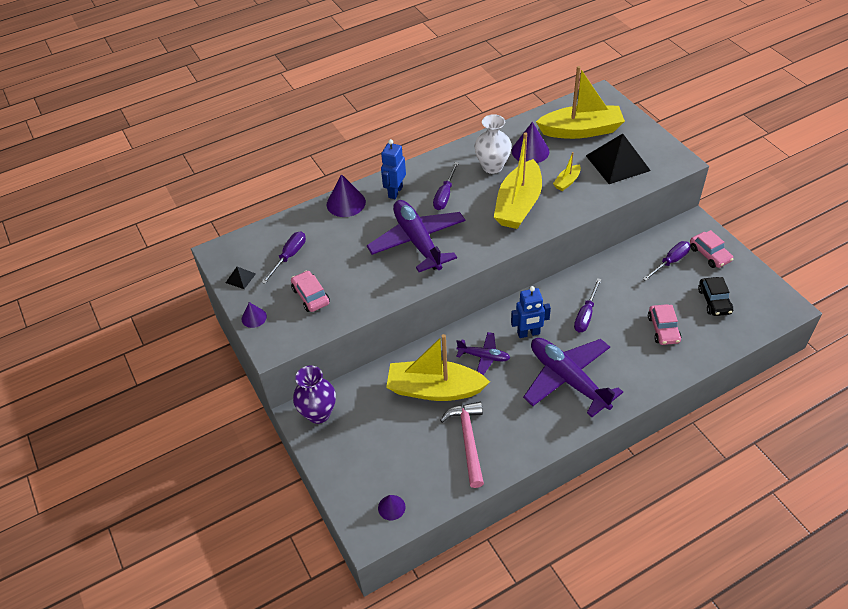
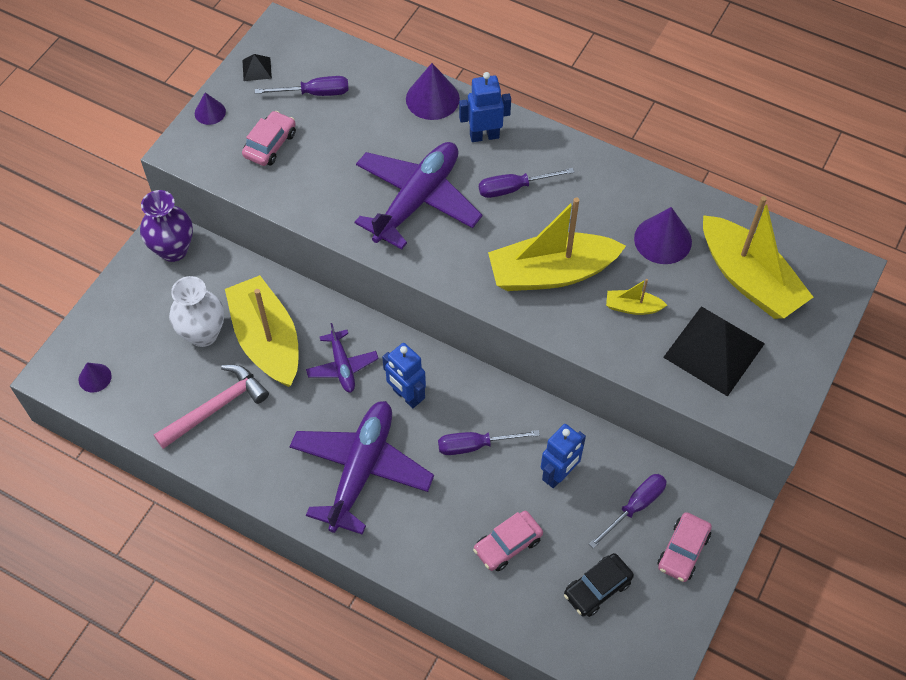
camera: 55 degrees right, 10 degrees up
(492, 167) = (601, 212): white vase -> white vase (203, 334)
(629, 285) = (559, 475): none -> blue robot
(670, 262) = (635, 507): purple screwdriver -> purple screwdriver turned 60 degrees counterclockwise

